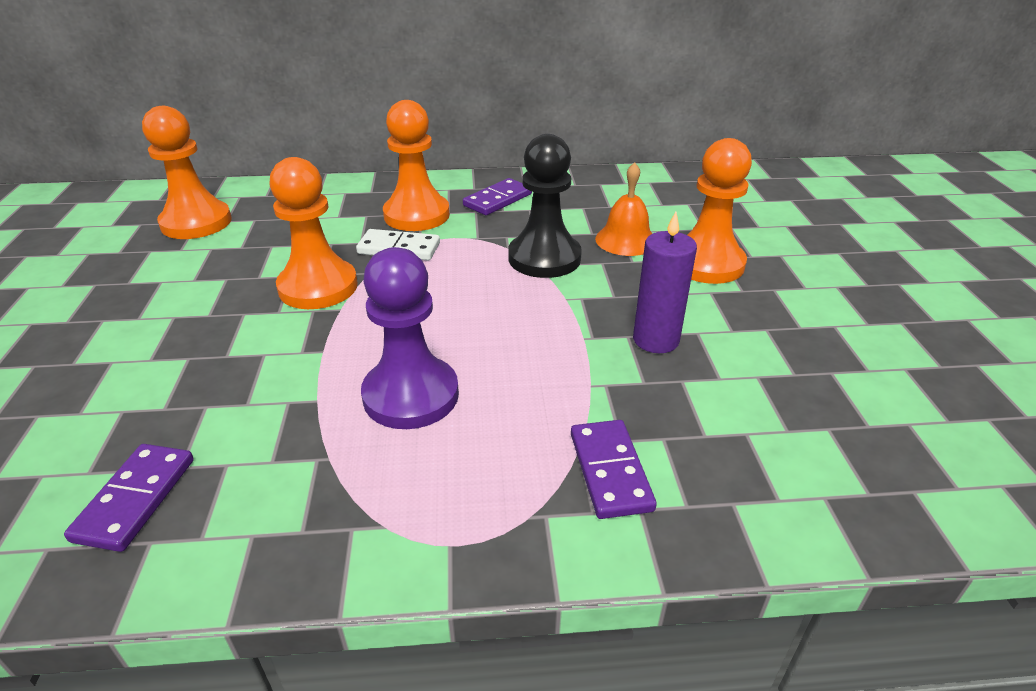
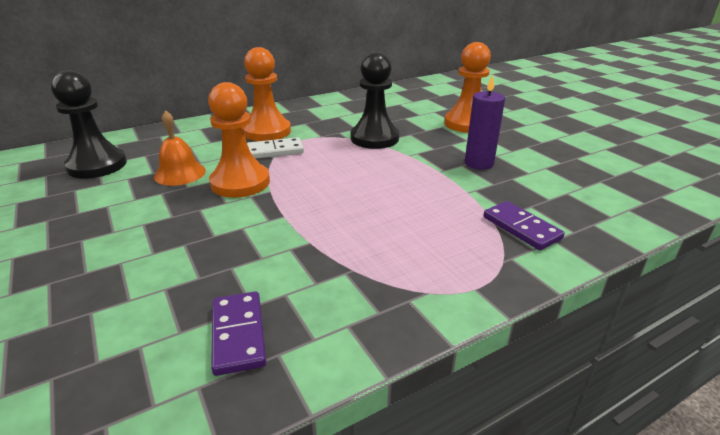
camera: 25 degrees left, 5 degrees down
(196, 222) = (97, 165): orange pawn -> black pawn
(411, 395) = (369, 223): purple pawn -> none
(497, 200) = (312, 115): purple domino -> none
(626, 240) = (412, 121): orange bell -> orange bell (180, 173)

